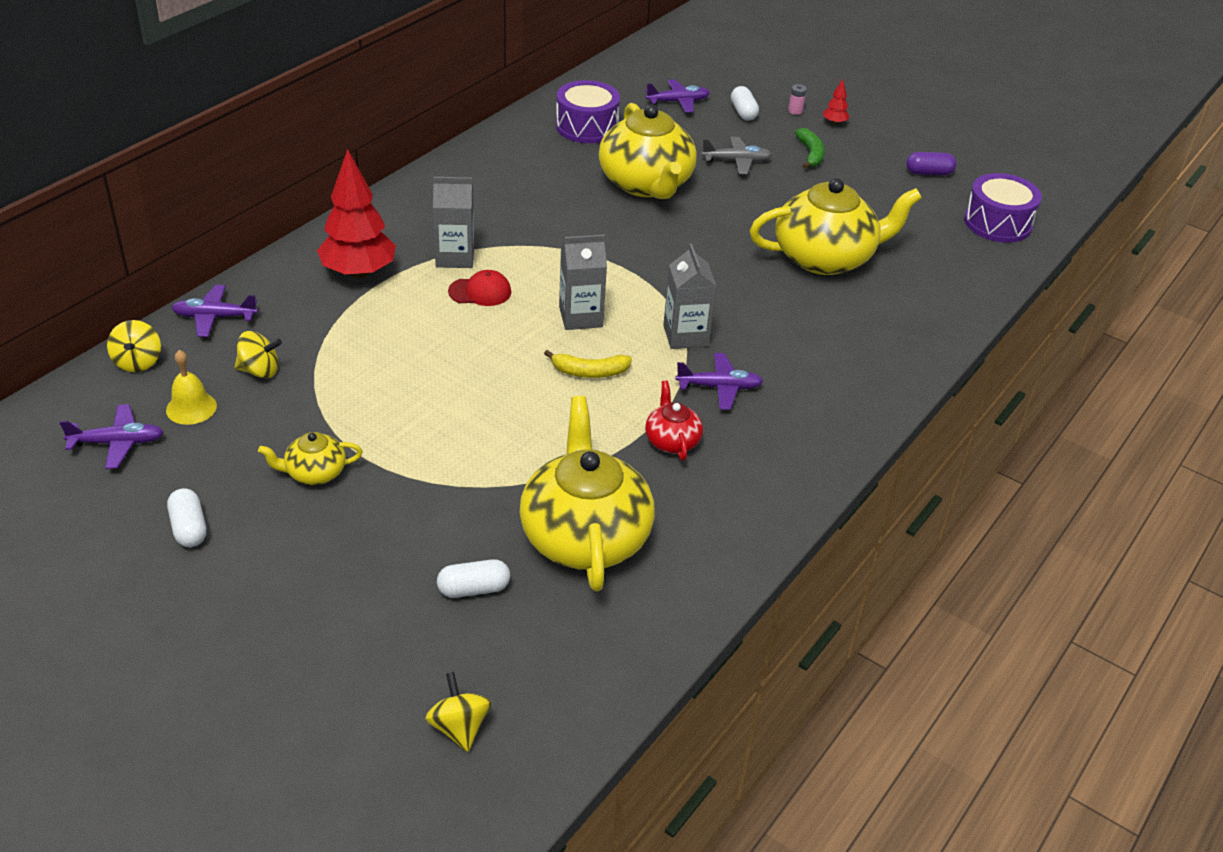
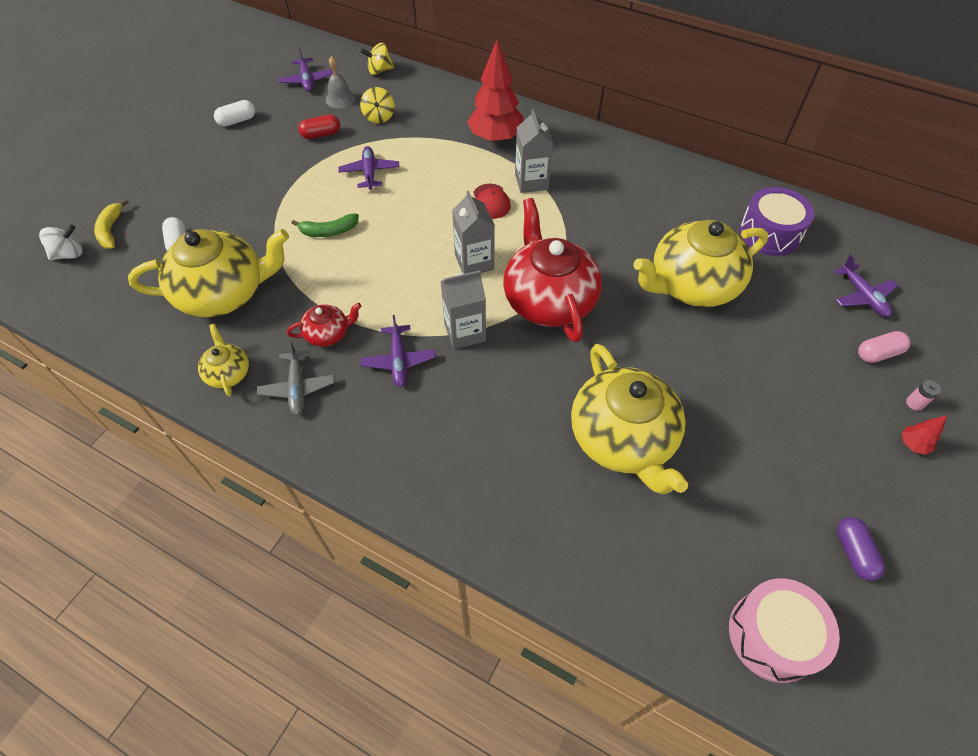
camera: 85 degrees right, 15 degrees up
(191, 408) = (340, 99): yellow bell -> grey bell
(214, 317) = (429, 88): purple plane -> purple plane (370, 172)
(273, 432) = (321, 134): none -> red capsule
(314, 473) = (284, 158): yellow teapot -> yellow teapot (228, 373)
(459, 727) = (69, 254): yellow spinning top -> white spinning top
(589, 372) = (405, 275): yellow banana -> yellow banana (111, 230)
(649, 273) = (548, 300): none -> red teapot
(736, 161) = (771, 353): grey plane -> grey plane (297, 387)
(743, 112) = (878, 353): white capsule -> pink capsule
(810, 154) = (825, 421): green banana -> green banana (329, 231)
(997, 223) = (773, 636): purple drum -> pink drum

